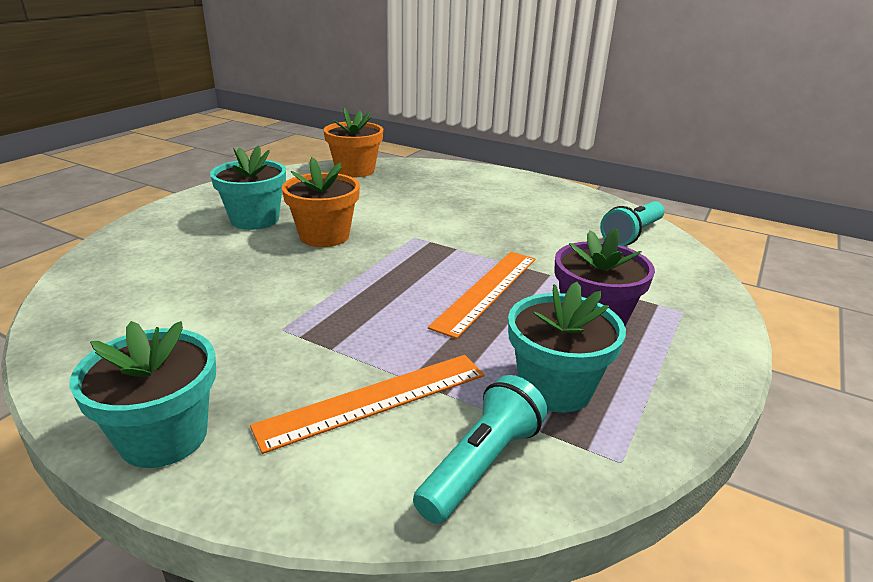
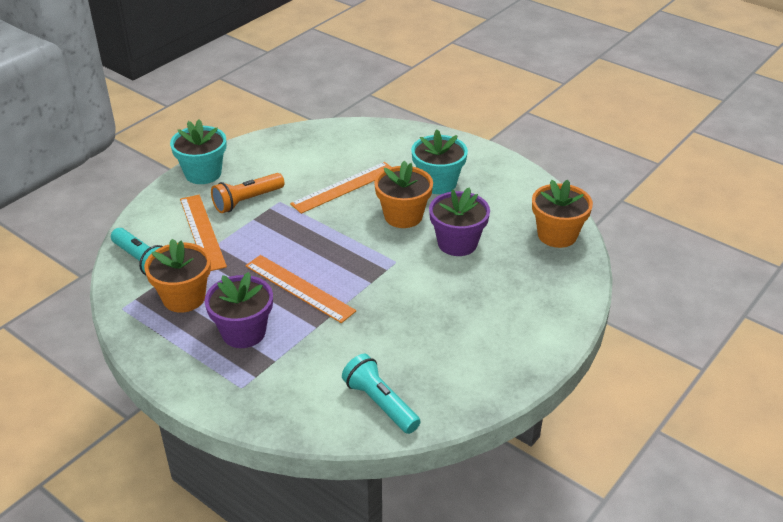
camera: 100 degrees right, 10 degrees up
(251, 277) = (344, 187): none -> orange ruler
(277, 362) = (247, 201): none -> orange flashlight
(375, 208) = (457, 243): none -> purple flower pot
(555, 388) = (184, 298): turquoise flower pot -> orange flower pot

